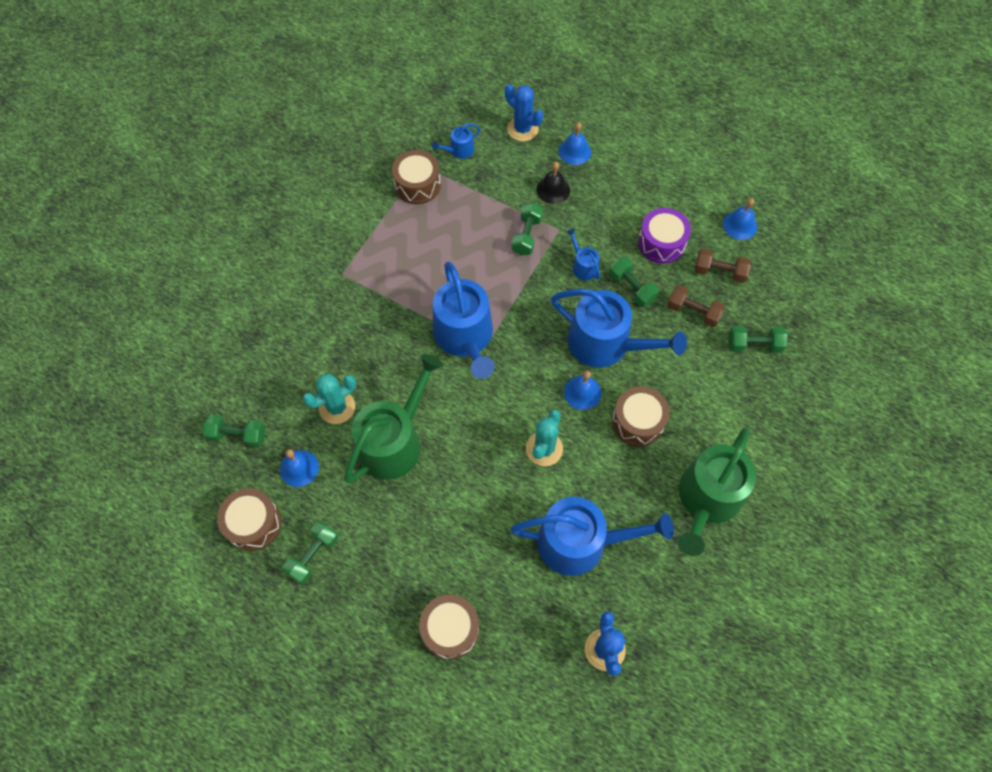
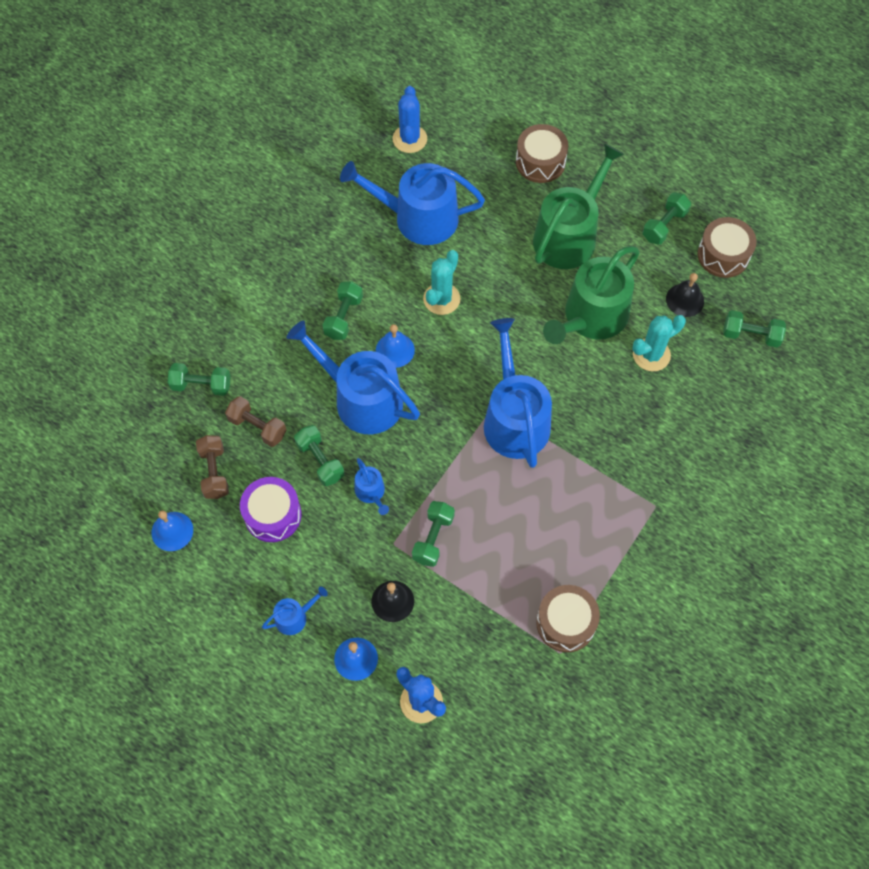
camera: 175 degrees left, 0 degrees up
(299, 468) = (685, 300): blue bell -> black bell
(459, 150) = (510, 673): blue watering can -> blue watering can (295, 617)
(638, 422) = (343, 317): brown drum -> green dumbbell
(707, 500) = (293, 243): green watering can -> green watering can (569, 235)
(719, 272) = (214, 472): brown dumbbell -> brown dumbbell turned 60 degrees clockwise

